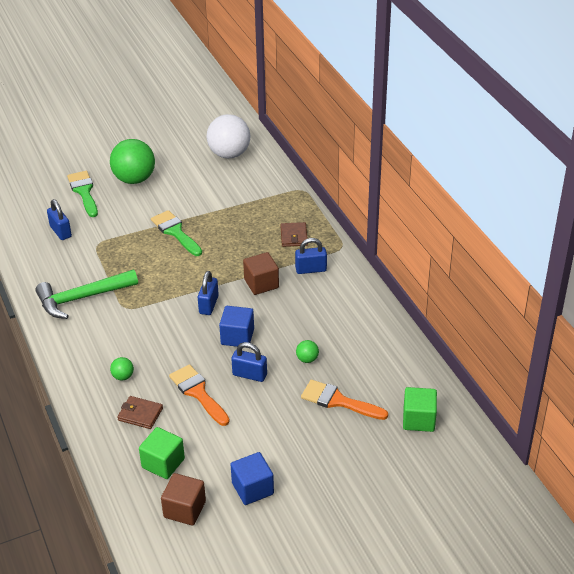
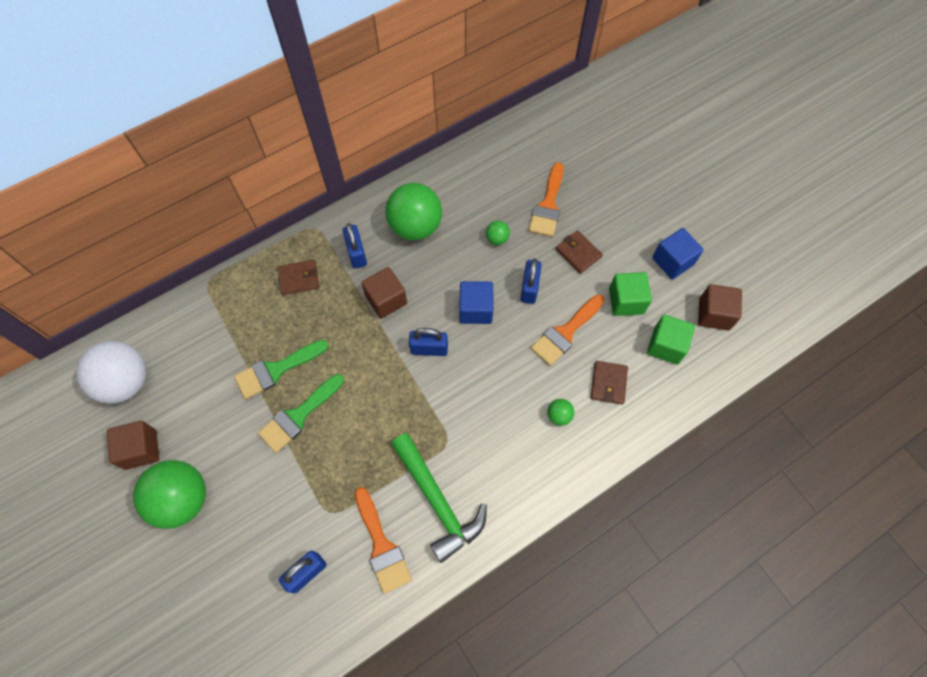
camera: 100 degrees left, 25 degrees up
(63, 267) = (381, 545): none -> orange brush
(84, 191) = (212, 567): green brush -> green brush (276, 370)
(177, 161) = (141, 449): none -> brown cube
(279, 415) = (578, 253): none -> brown wallet
(331, 307) = (415, 226): none -> green ball
(418, 419) = (556, 141): green cube -> green cube (626, 301)

